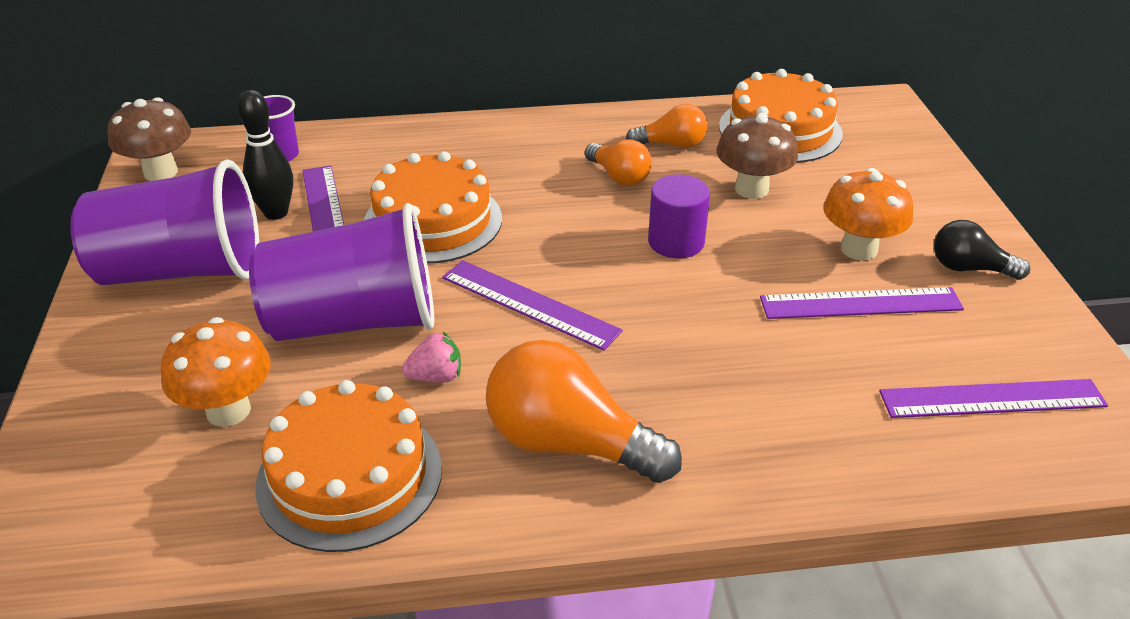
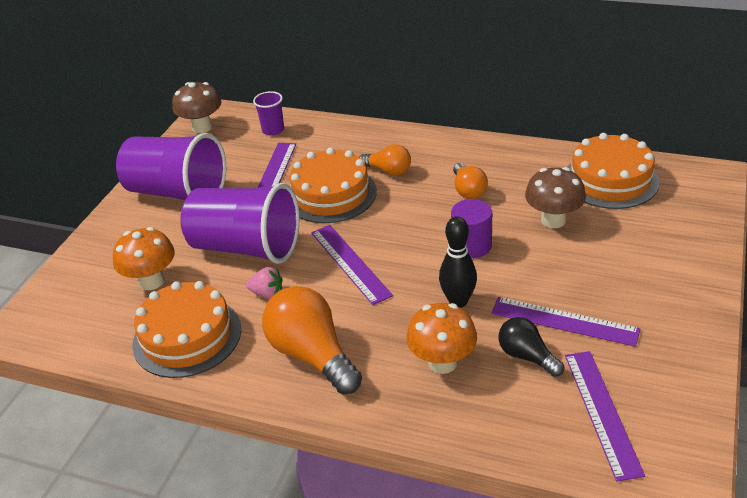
camera: 30 degrees right, 0 degrees up
(276, 213) = (247, 168): black bowling pin -> black bowling pin (458, 301)
(671, 145) = (522, 175): orange light bulb -> orange light bulb (388, 171)
(859, 249) = (595, 283): orange mushroom -> orange mushroom (442, 362)
(969, 268) = (667, 318): black light bulb -> black light bulb (527, 356)
(992, 398) = (602, 412): purple ruler -> purple ruler turned 60 degrees clockwise

